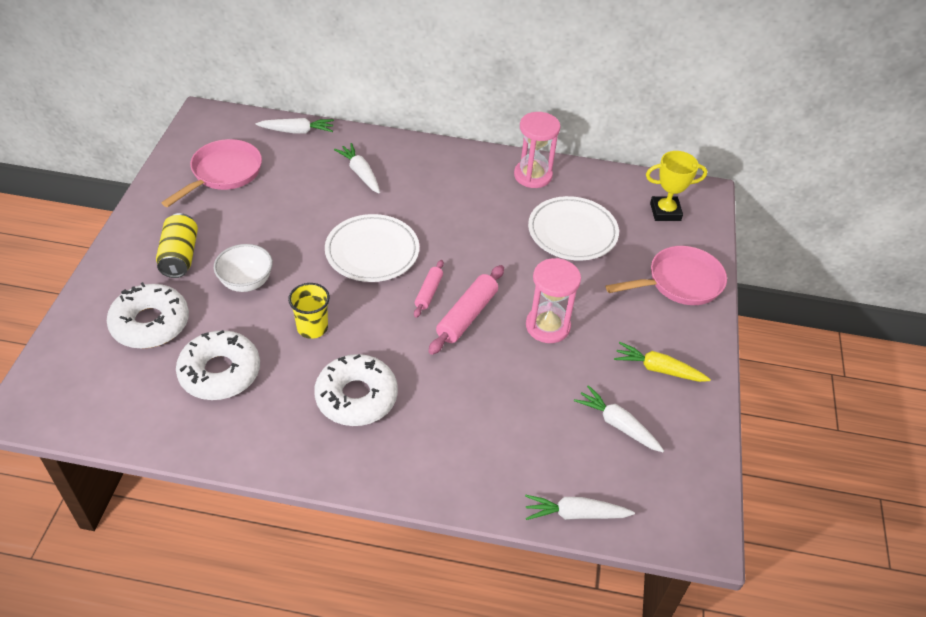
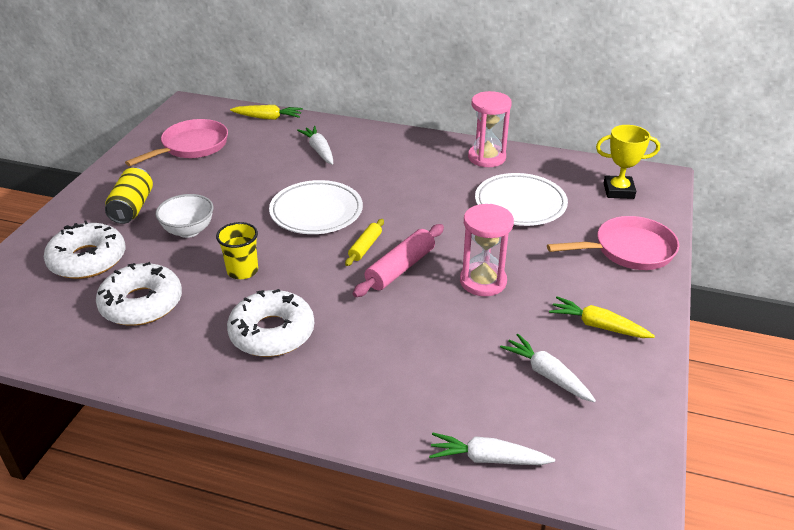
camera: 10 degrees right, 10 degrees down
(297, 131) = (267, 118): white carrot -> yellow carrot
(428, 292) = (365, 247): pink rolling pin -> yellow rolling pin

